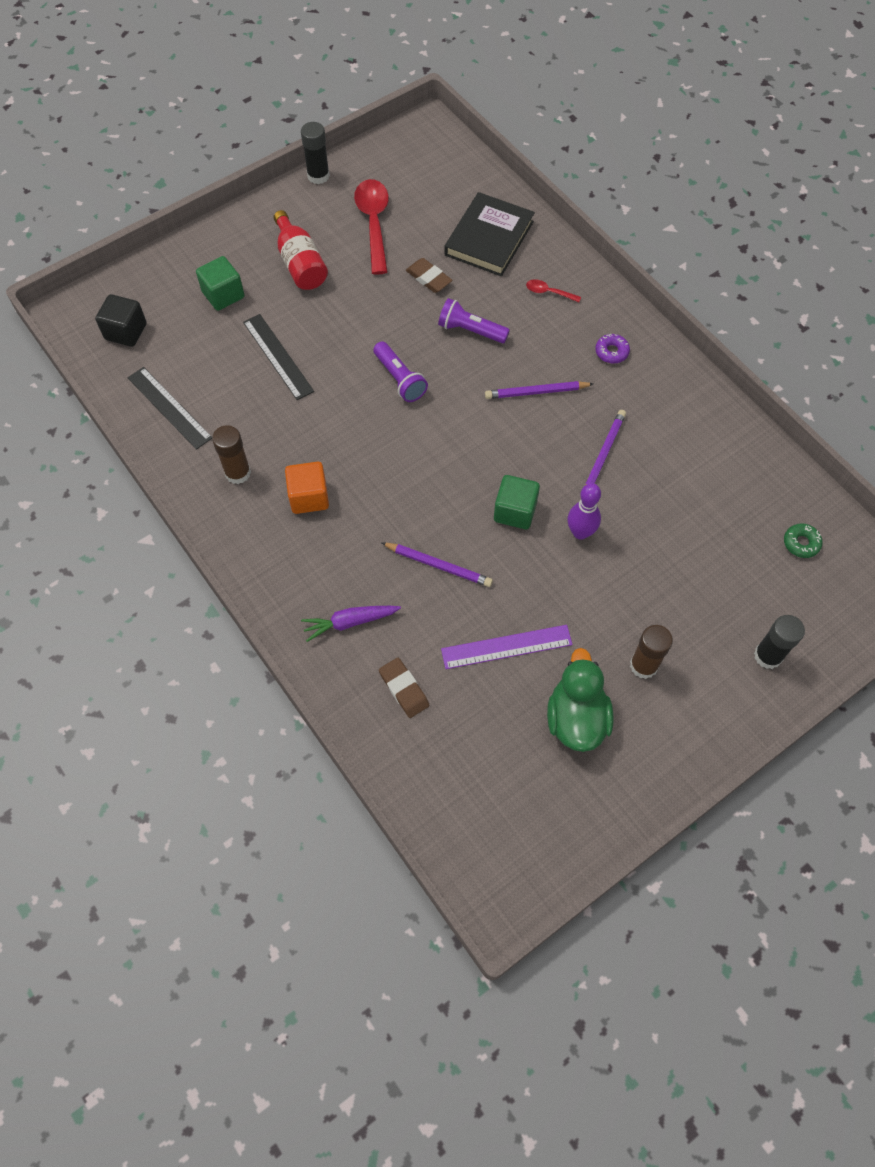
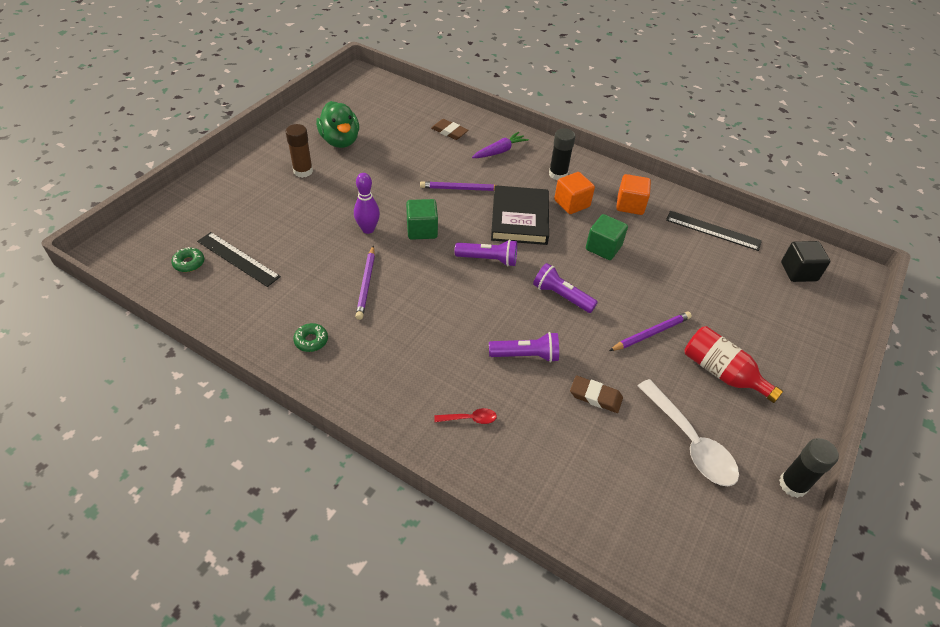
camera: 155 degrees right, 15 degrees down
(223, 295) = (758, 323): green cube -> green cube (603, 248)
(238, 473) = (630, 205): brown glue stick -> orange cube
(277, 356) = (670, 286): black ruler -> black ruler (238, 258)
(374, 223) = (690, 442): red spoon -> white spoon
(454, 446) = (488, 259): none -> purple flashlight
(489, 238) = (562, 465): black book -> black book (520, 218)
(506, 647) = (396, 161): purple ruler -> none
(536, 392) = (441, 317): purple pencil -> purple pencil (651, 333)
(611, 352) = (384, 374): purple donut -> none
(675, 405) = (311, 340): none -> green donut
(768, 656) = (216, 193): black glue stick -> black glue stick (558, 174)

